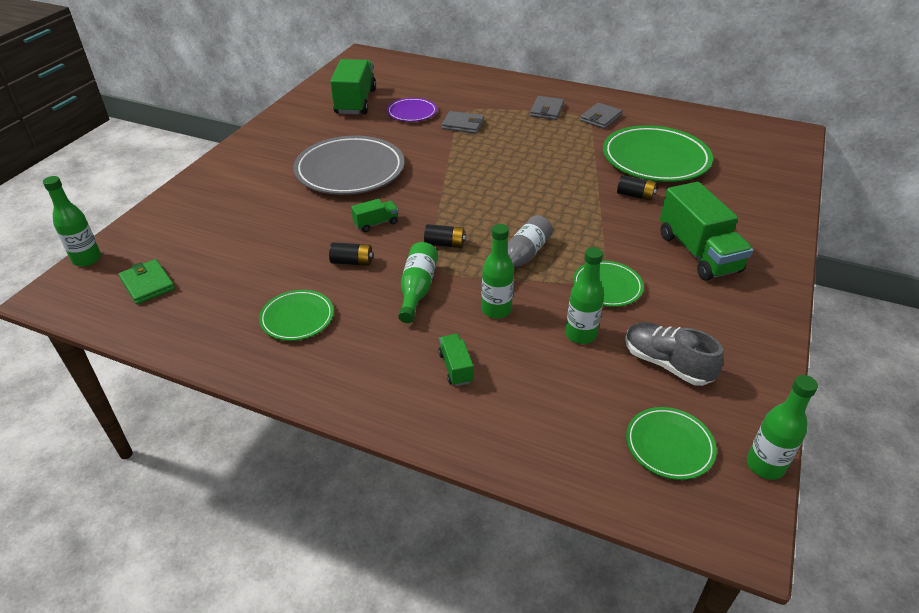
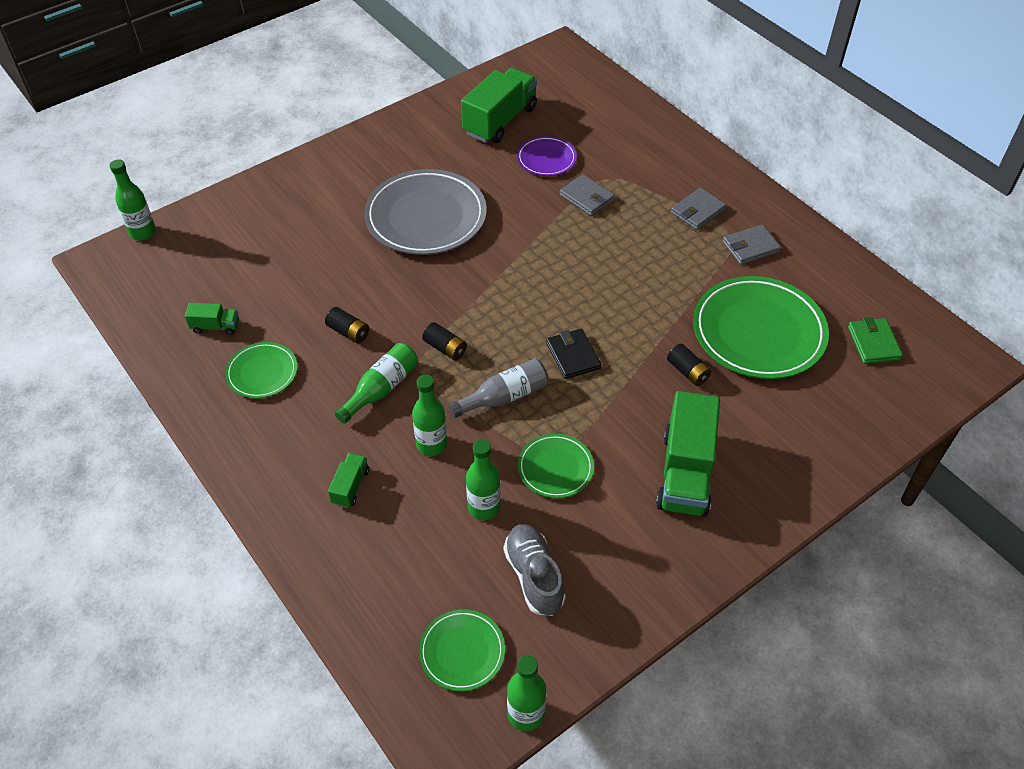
camera: 30 degrees right, 10 degrees up
(148, 284) = (172, 281): green wallet -> green wallet (873, 343)
(376, 223) = (402, 295): green truck -> green truck (215, 326)
(547, 214) = (573, 356): none -> black wallet

